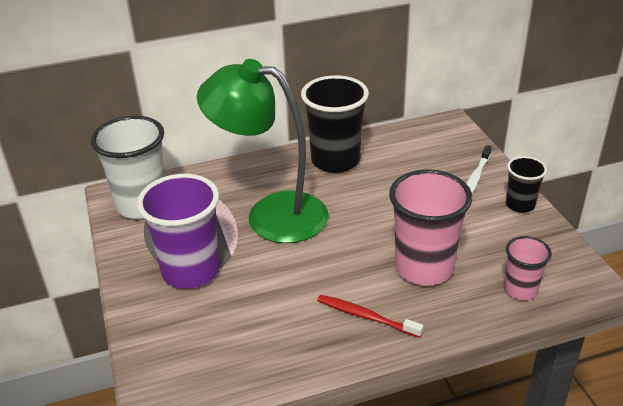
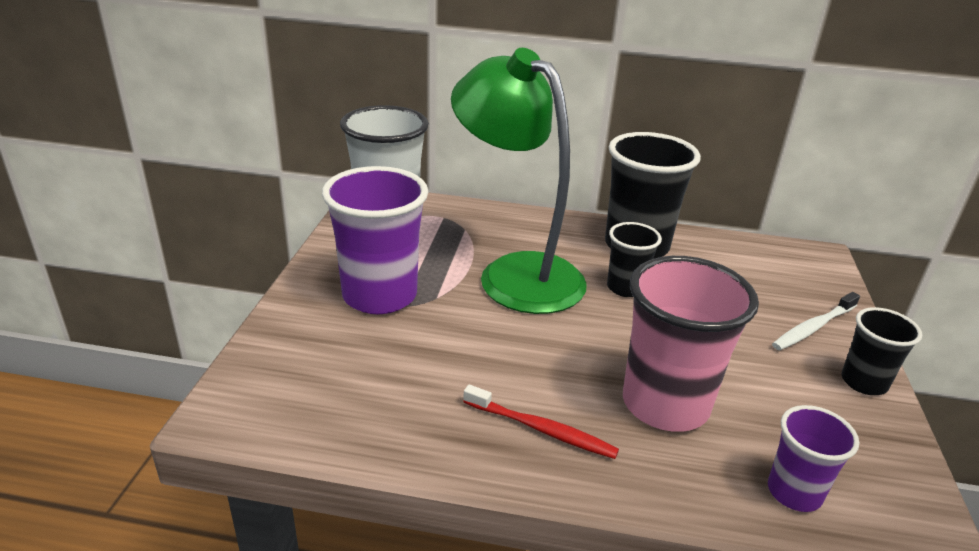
camera: 25 degrees right, 5 degrees down
(349, 196) = (625, 288): none -> black cup
(366, 316) = (542, 429): red toothbrush -> red toothbrush turned 150 degrees clockwise
(520, 290) = (794, 492): pink cup -> purple cup

